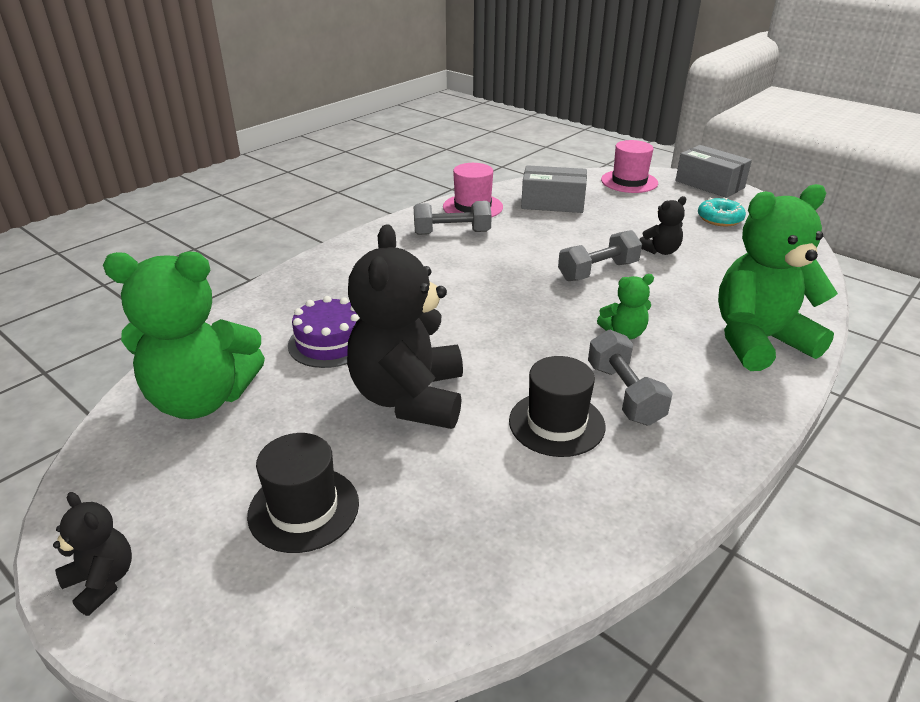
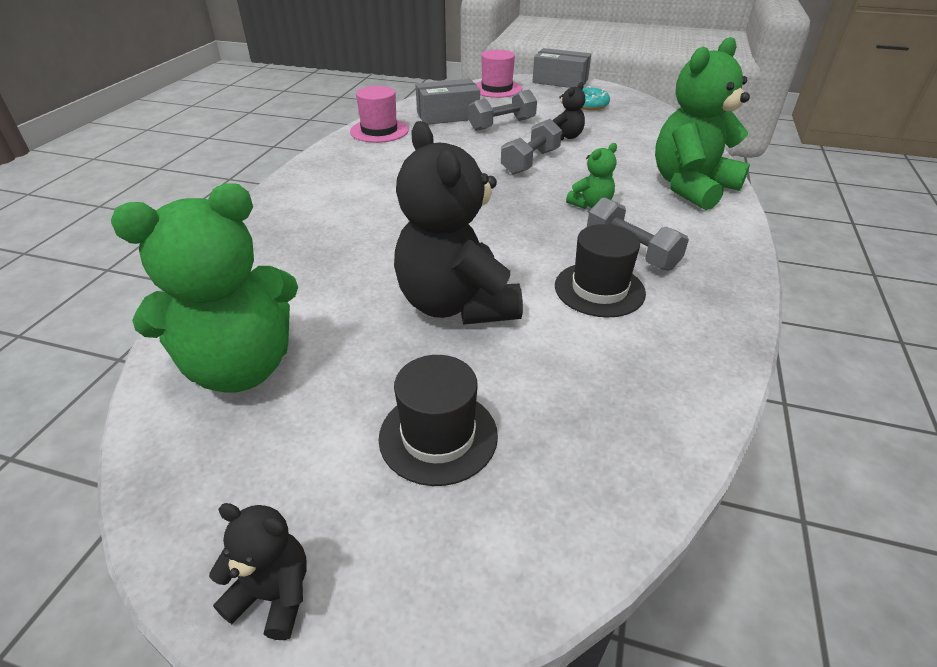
camera: 25 degrees left, 5 degrees up
(330, 342) = (337, 276): purple cake -> none
(452, 233) = (378, 155): grey dumbbell -> grey dumbbell (502, 124)

